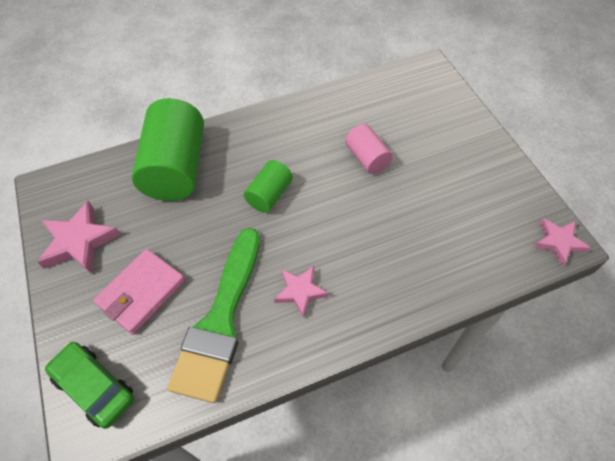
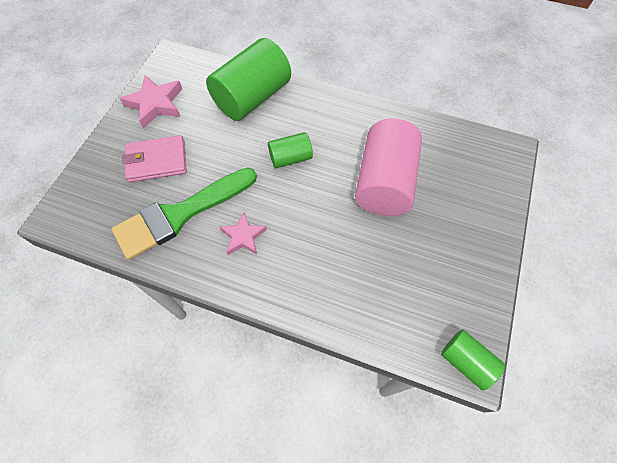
camera: 40 degrees right, 5 degrees up
(94, 387) = (83, 195): green car -> none
(367, 158) = (384, 183): pink cylinder -> pink cylinder, size x1.94
(558, 242) = (466, 361): pink star -> green cylinder

